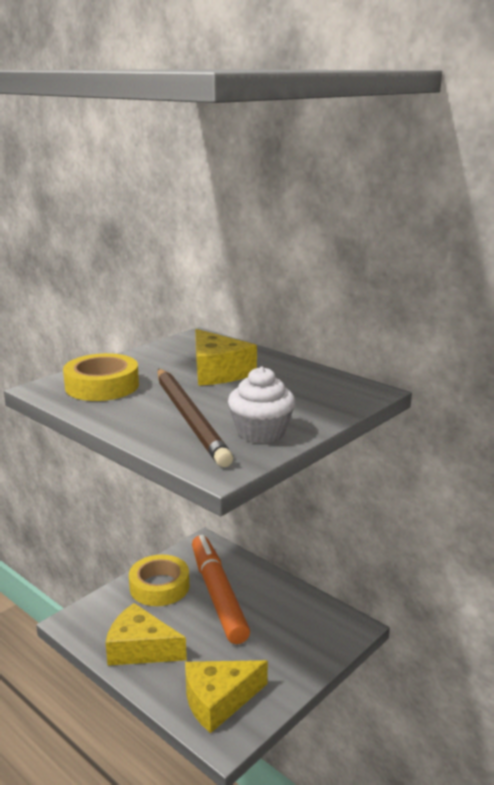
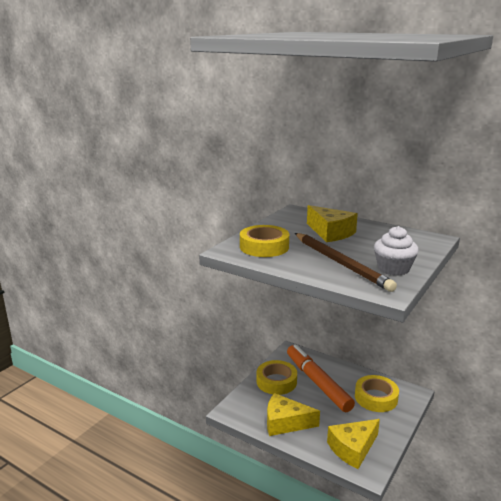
camera: 10 degrees left, 0 degrees up
(293, 627) = (376, 398): none -> yellow tape

